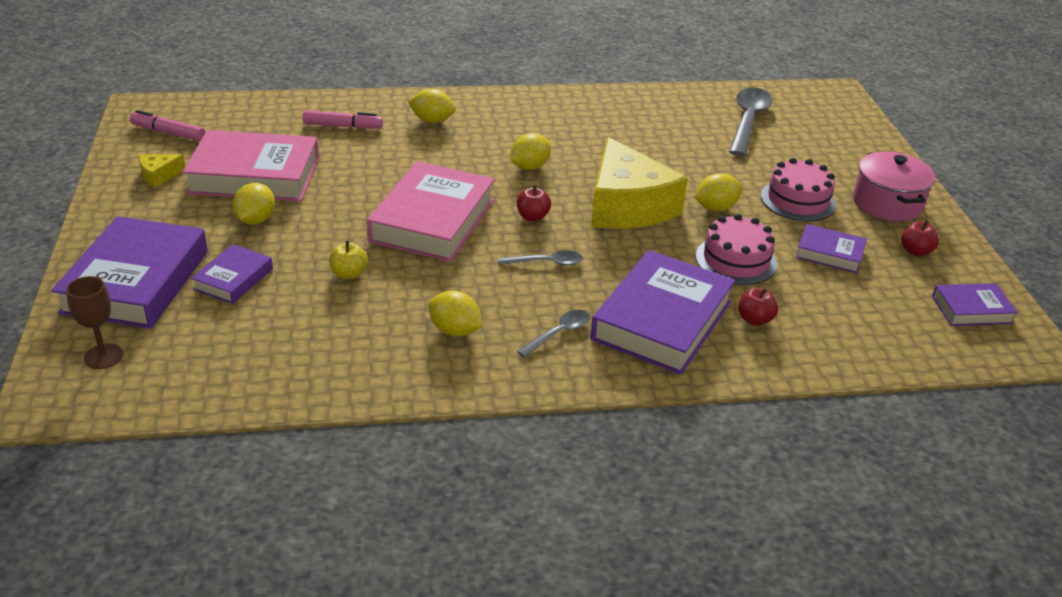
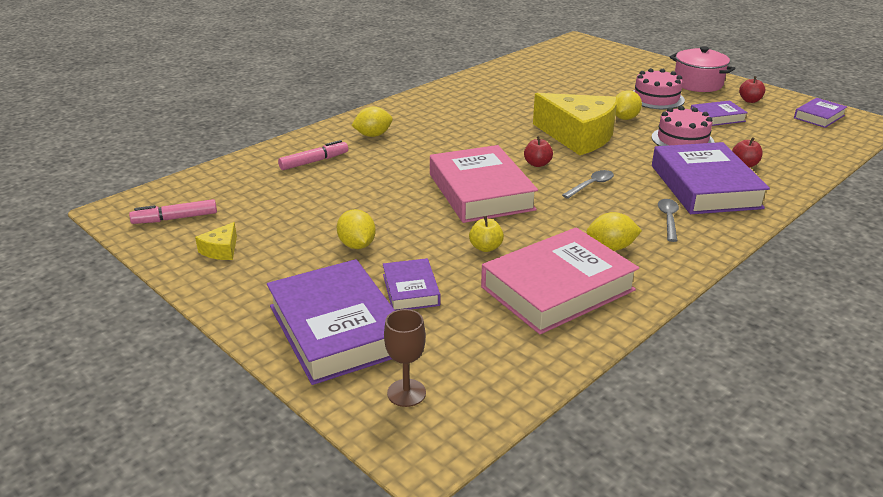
camera: 35 degrees left, 5 degrees down
(254, 175) = (302, 217): pink book -> pink book (557, 288)
(529, 167) = (484, 138): yellow lemon -> none
(748, 121) = (560, 69): grey spoon -> none

